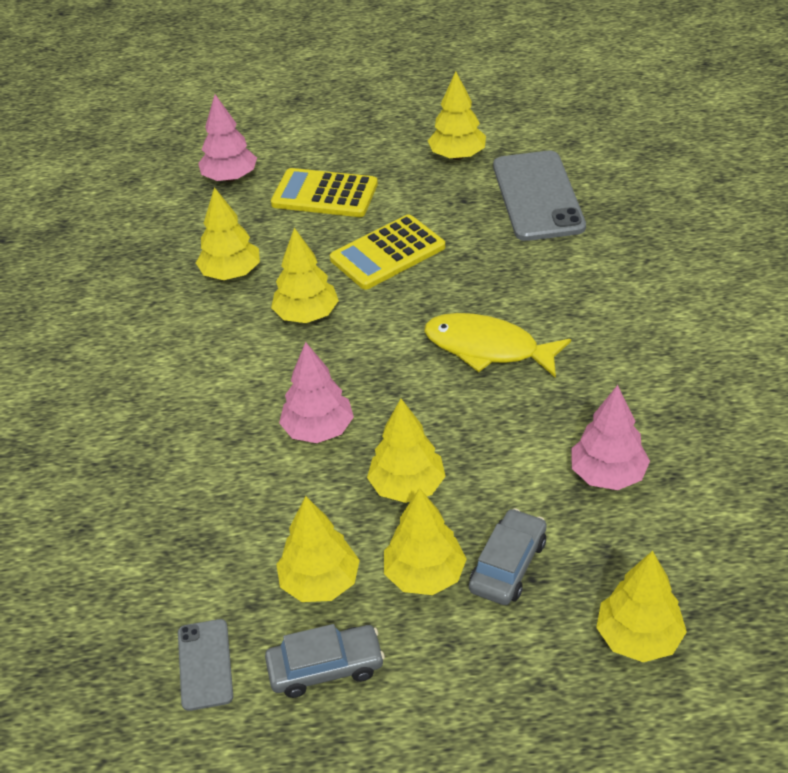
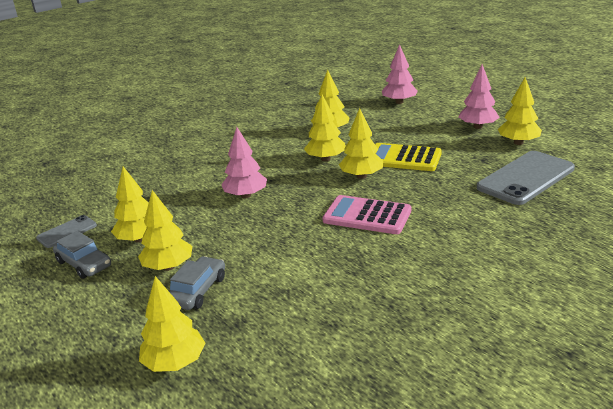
camera: 55 degrees right, 15 degrees down
(324, 194) = (424, 125): yellow calculator -> none
(407, 487) = (229, 236): yellow tree -> yellow tree (361, 176)
(488, 348) = (367, 216): yellow fish -> pink calculator
(508, 565) = (197, 291): grey car -> grey car turned 60 degrees counterclockwise
(607, 475) = (306, 297): pink tree -> pink tree (477, 127)

